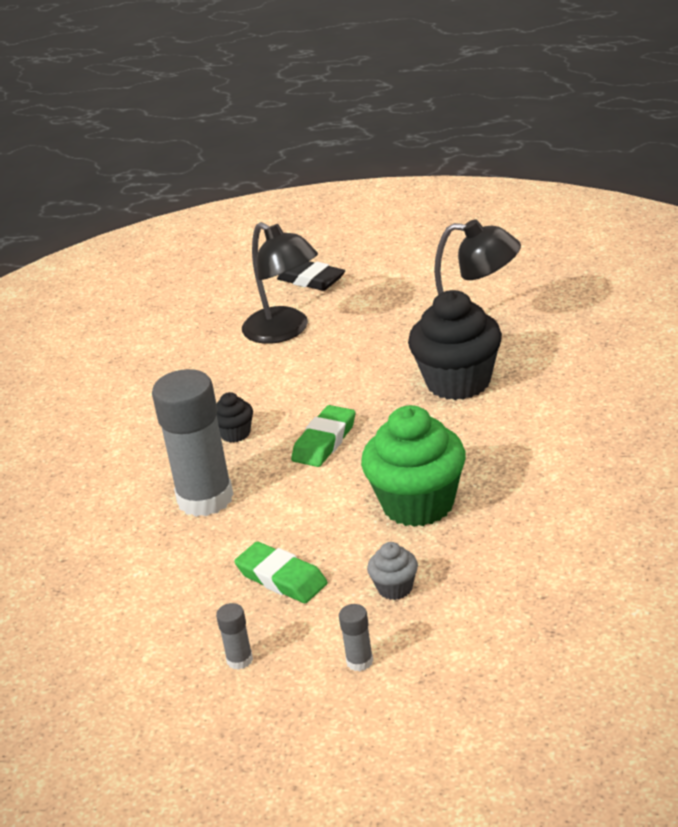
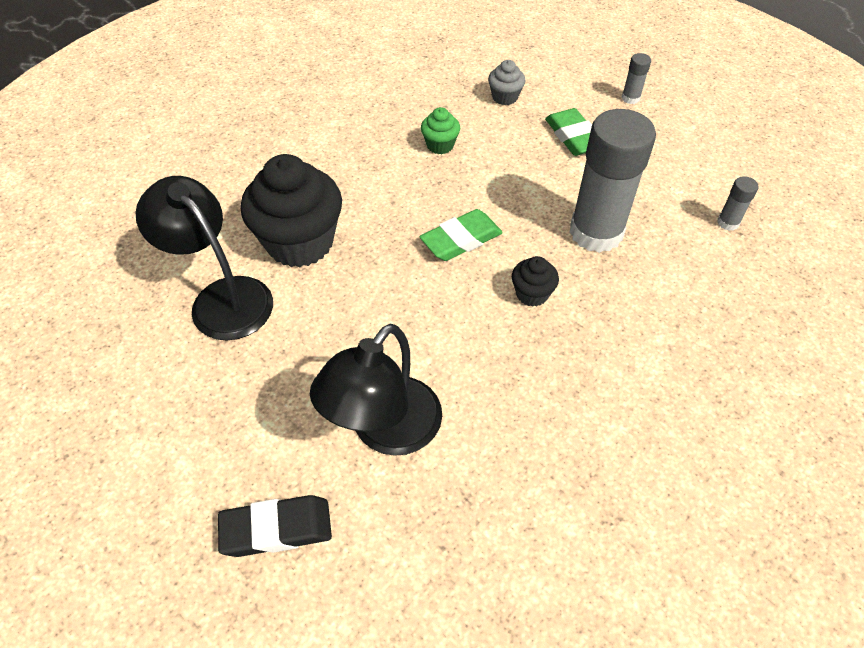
camera: 155 degrees left, 20 degrees up
(284, 331) = (385, 431): black lamp -> black lamp turned 135 degrees counterclockwise
(311, 280) = (276, 529): black eraser -> black eraser turned 75 degrees counterclockwise
(359, 661) = (558, 67): grey glue stick -> grey glue stick (728, 222)
(418, 504) = (440, 145): green cupcake -> green cupcake, size x0.46

